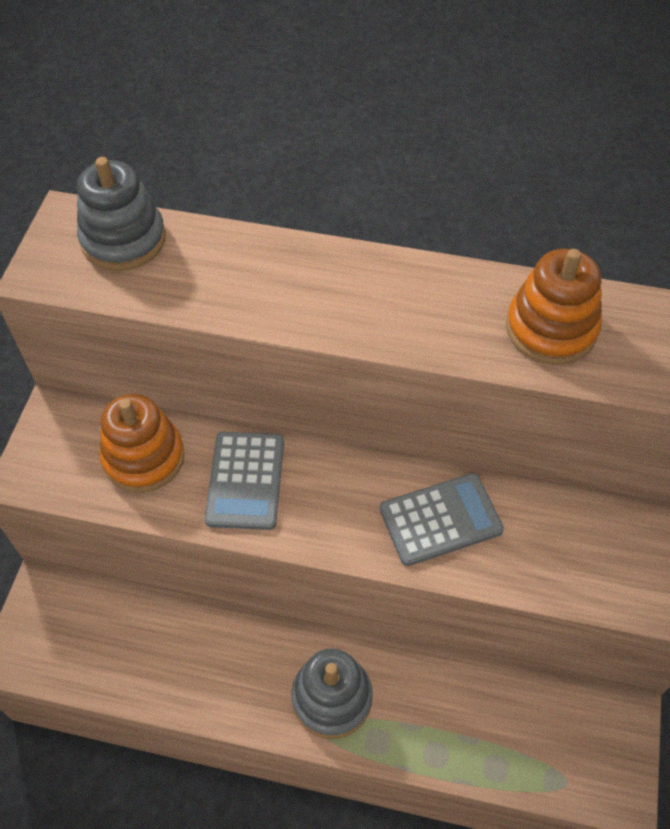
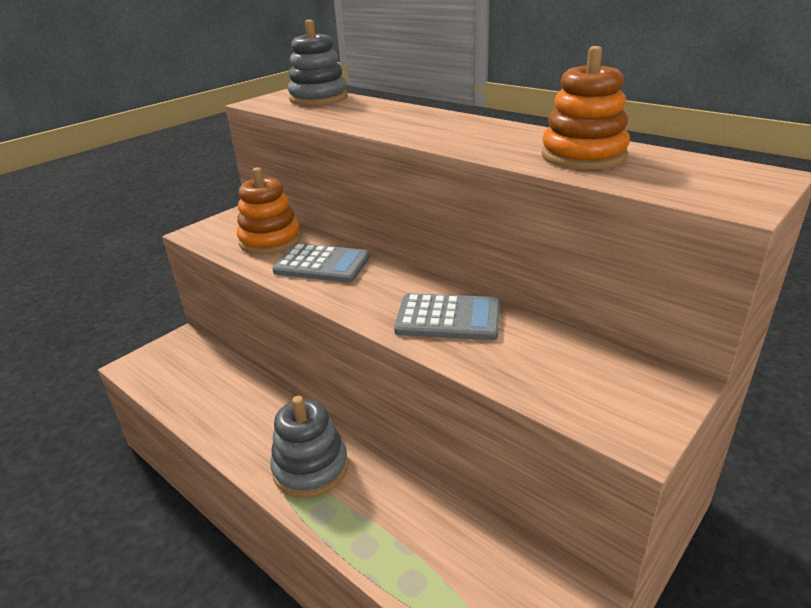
camera: 30 degrees right, 25 degrees down
(245, 481) = (322, 264): grey calculator -> grey calculator turned 105 degrees counterclockwise

